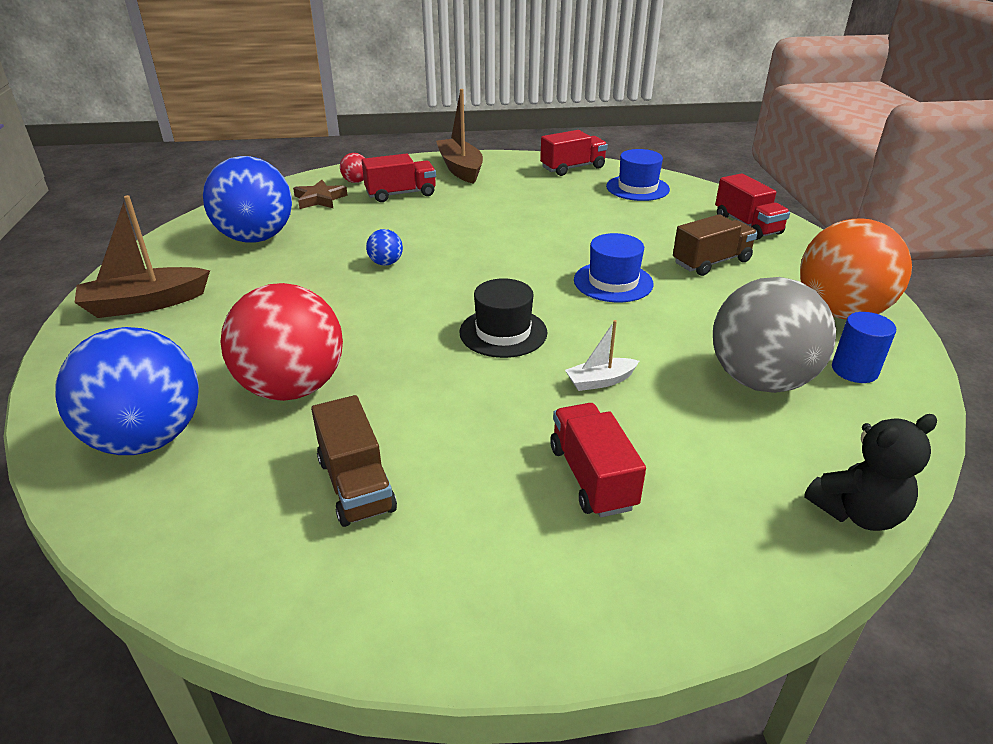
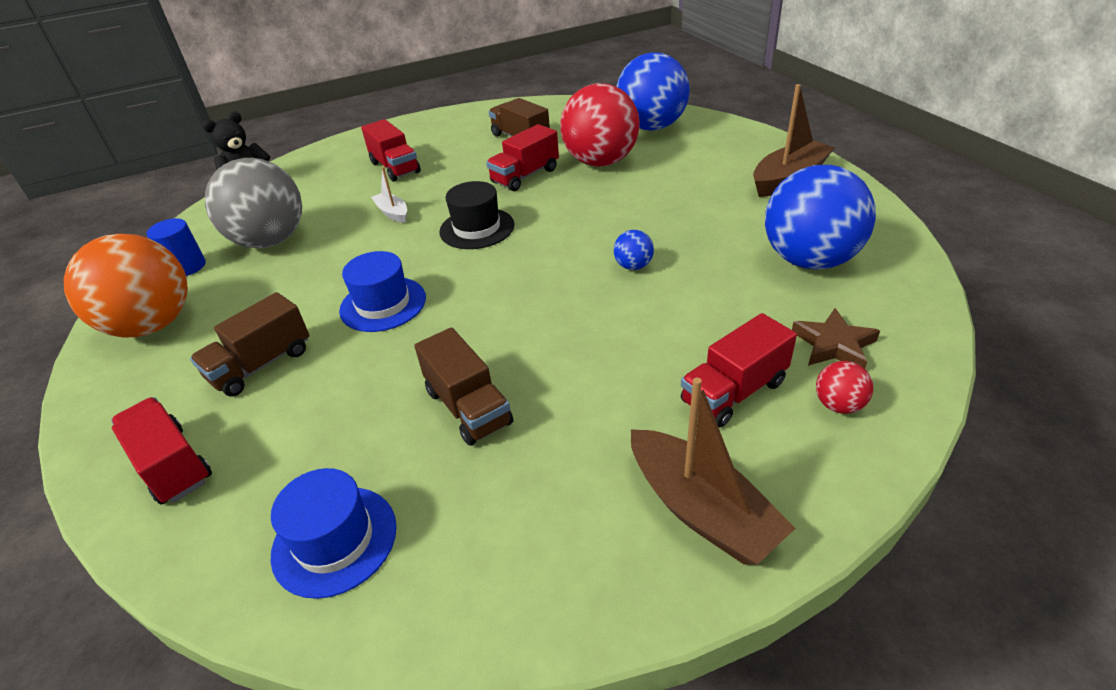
camera: 165 degrees right, 5 degrees up
(557, 215) = (468, 407): none -> brown truck
(572, 168) = (474, 594): red truck -> red truck (525, 176)
(600, 381) = (392, 213): white boat -> white boat turned 90 degrees counterclockwise

